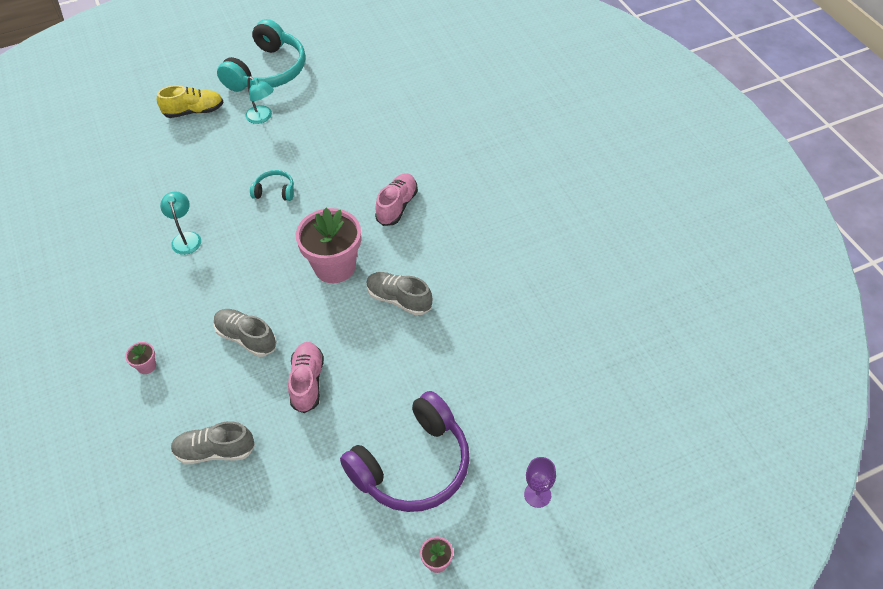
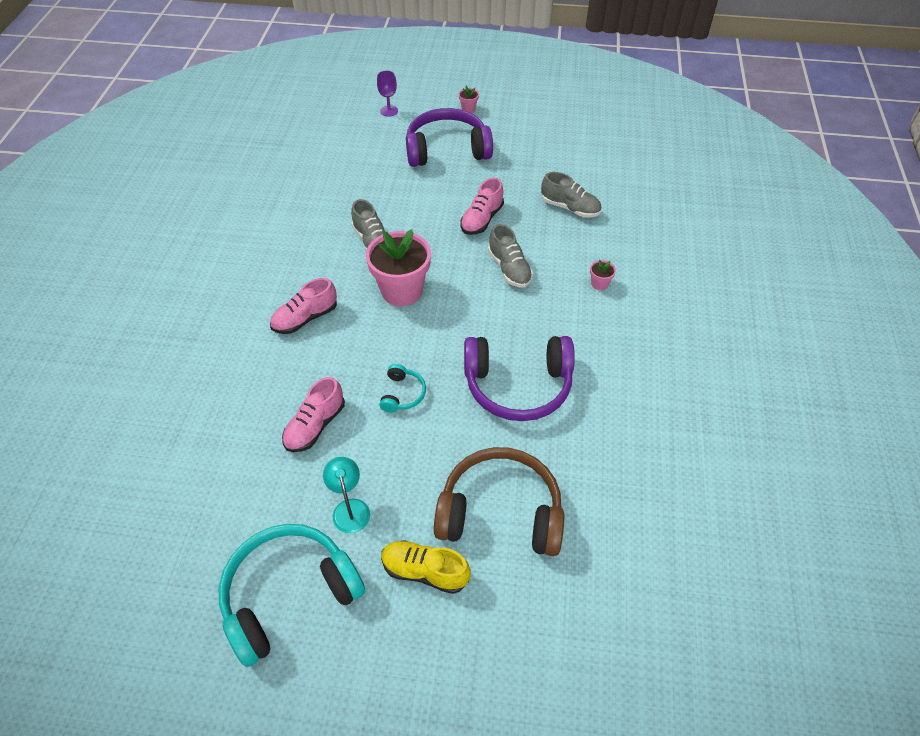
camera: 150 degrees left, 0 degrees up
(160, 157) = (500, 512): none -> brown headphones
(186, 238) = (518, 385): turquoise lamp -> purple headphones
(275, 191) = (402, 394): turquoise headphones -> turquoise headphones turned 120 degrees counterclockwise
(323, 145) = (315, 425): none -> pink shoe

